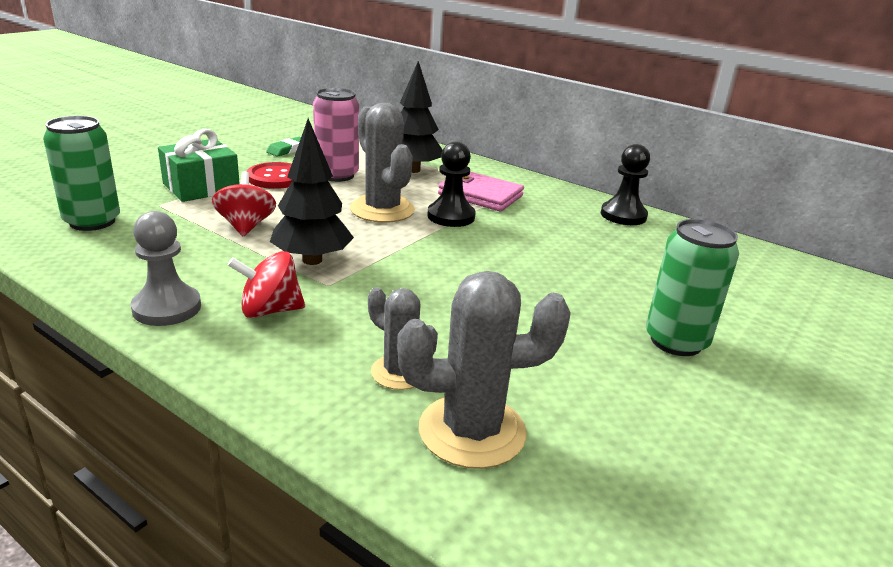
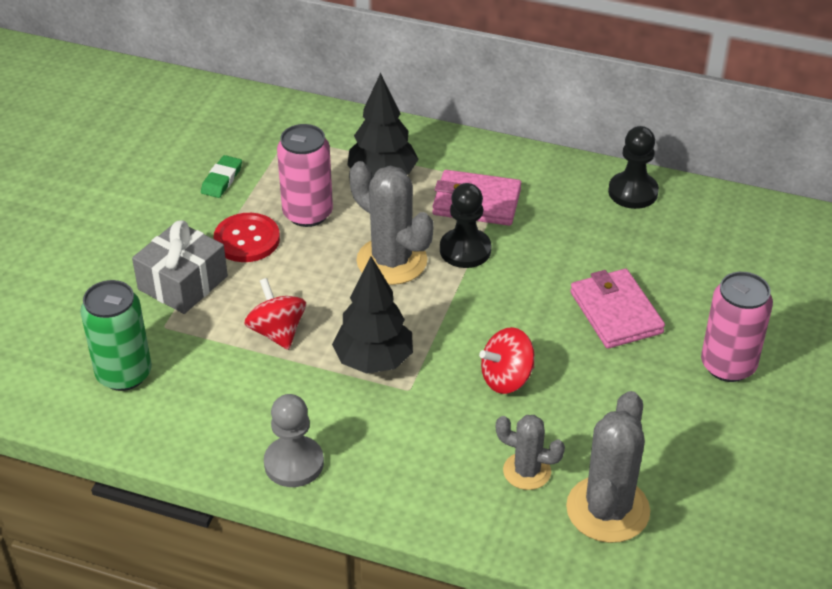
camera: 15 degrees left, 15 degrees up
(201, 187) = (183, 283): green gift -> grey gift
(270, 310) = (381, 438): red spinning top -> red spinning top (507, 378)
(472, 431) = (607, 509): grey cactus -> grey cactus turned 45 degrees counterclockwise
(569, 279) = (616, 312): none -> pink wallet
(676, 341) = (728, 365): green can -> pink can

